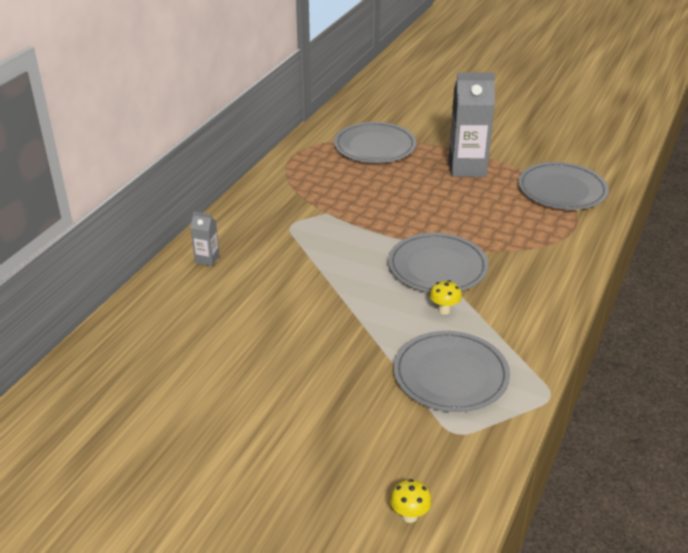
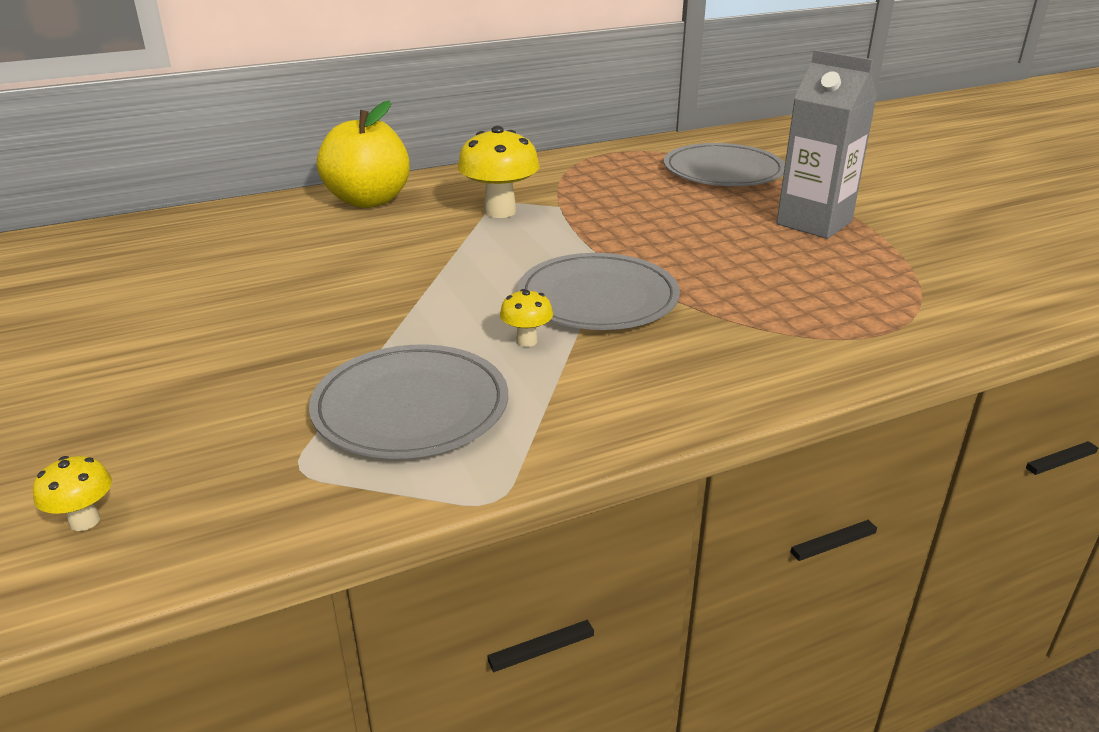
camera: 40 degrees right, 5 degrees down
(207, 259) = (368, 200): grey carton -> yellow apple
(300, 231) = (500, 211): none -> yellow mushroom
(562, 190) = (928, 288): grey plate -> none

